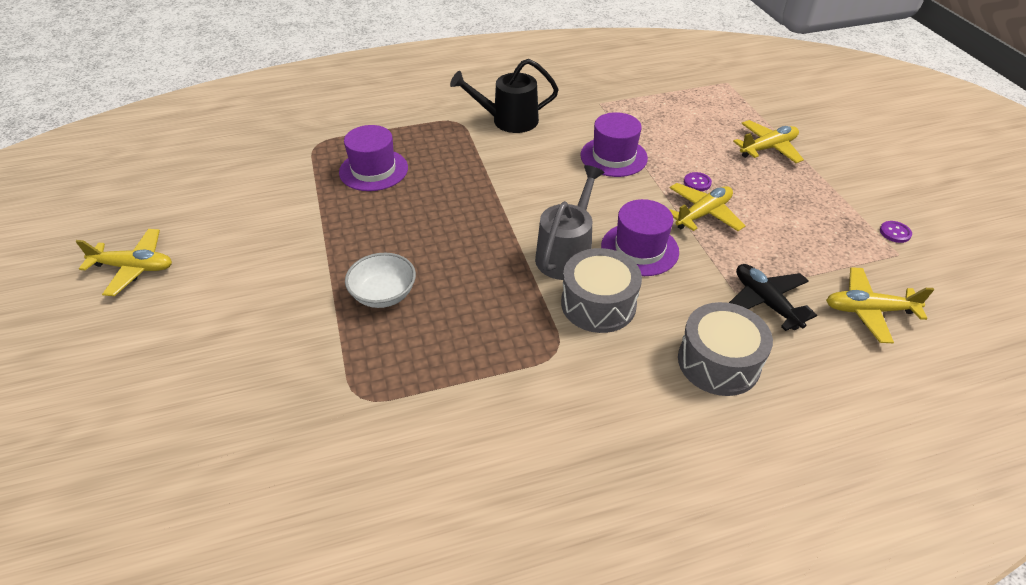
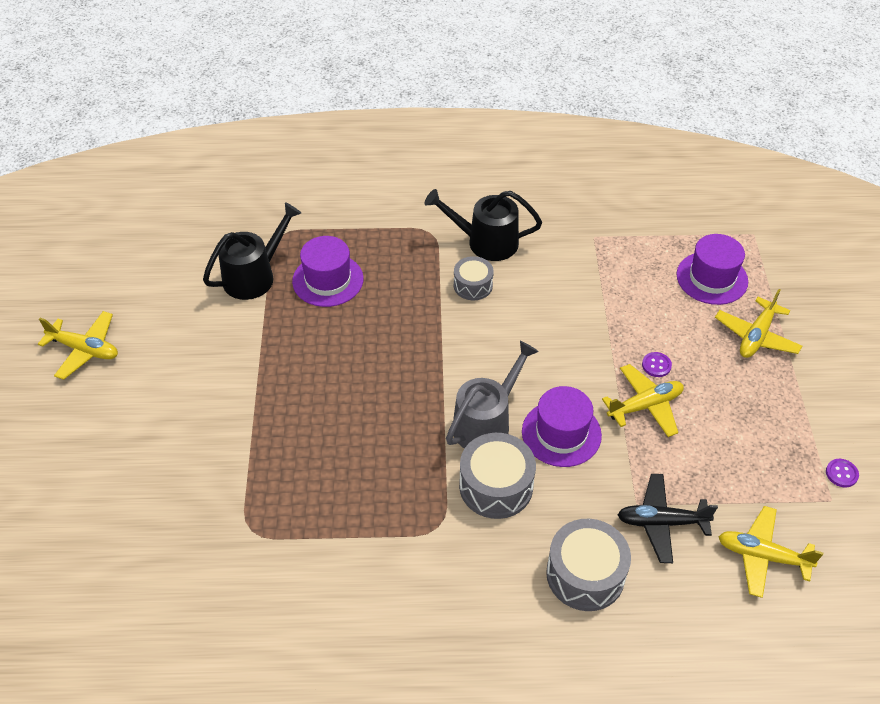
camera: 15 degrees right, 5 degrees up
(300, 178) = (254, 276): none -> black watering can
(384, 294) = (299, 429): white bowl -> none
(510, 152) = (473, 285): none -> grey drum
(613, 157) = (580, 313): purple hat -> purple hat (712, 278)
(765, 302) = (661, 522): black plane -> black plane turned 75 degrees counterclockwise
(768, 148) = (756, 336): yellow plane -> yellow plane turned 135 degrees clockwise

